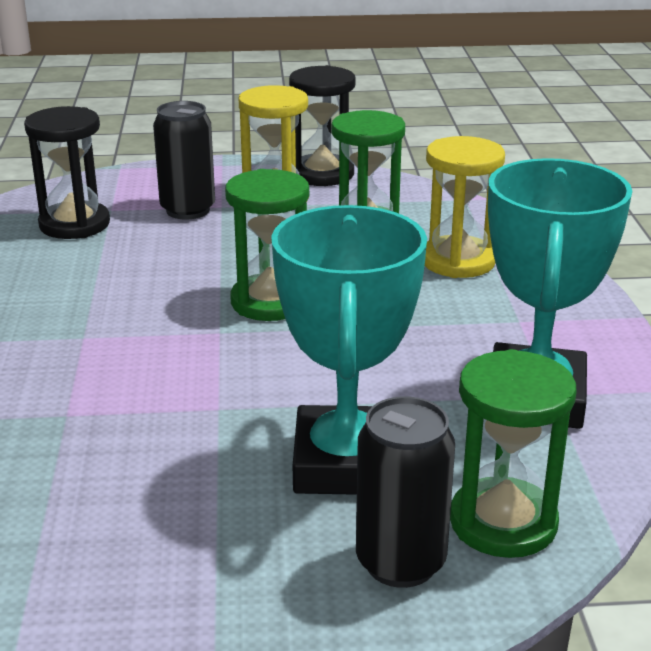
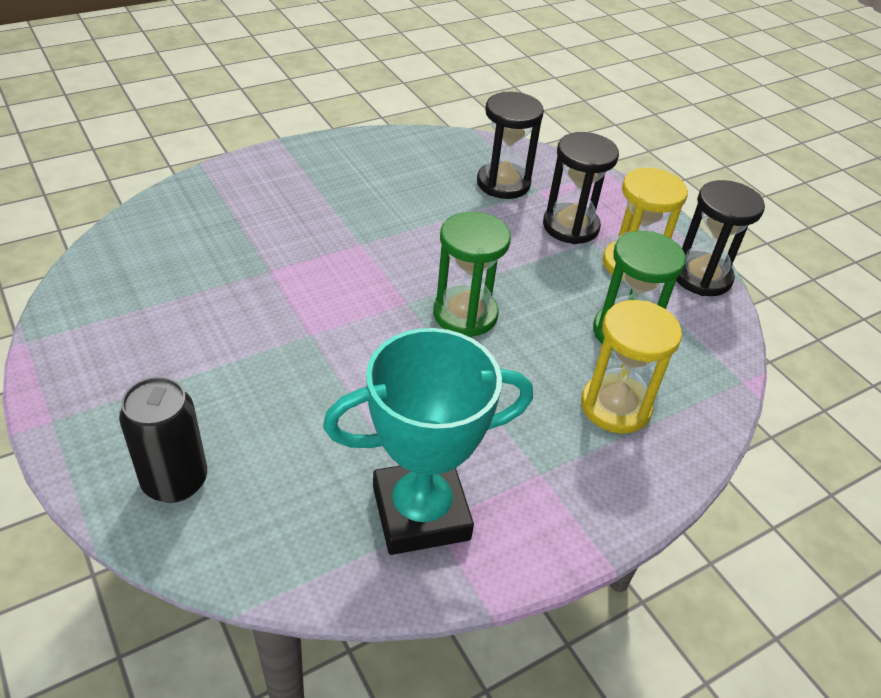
camera: 60 degrees right, 15 degrees up
(188, 210) = (570, 226): black can -> black hourglass
(346, 463) = (276, 420): turquoise trophy -> none
(503, 522) = (241, 529): green hourglass -> none

